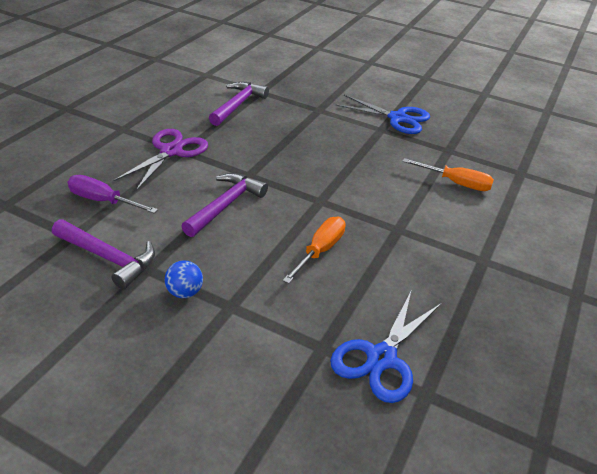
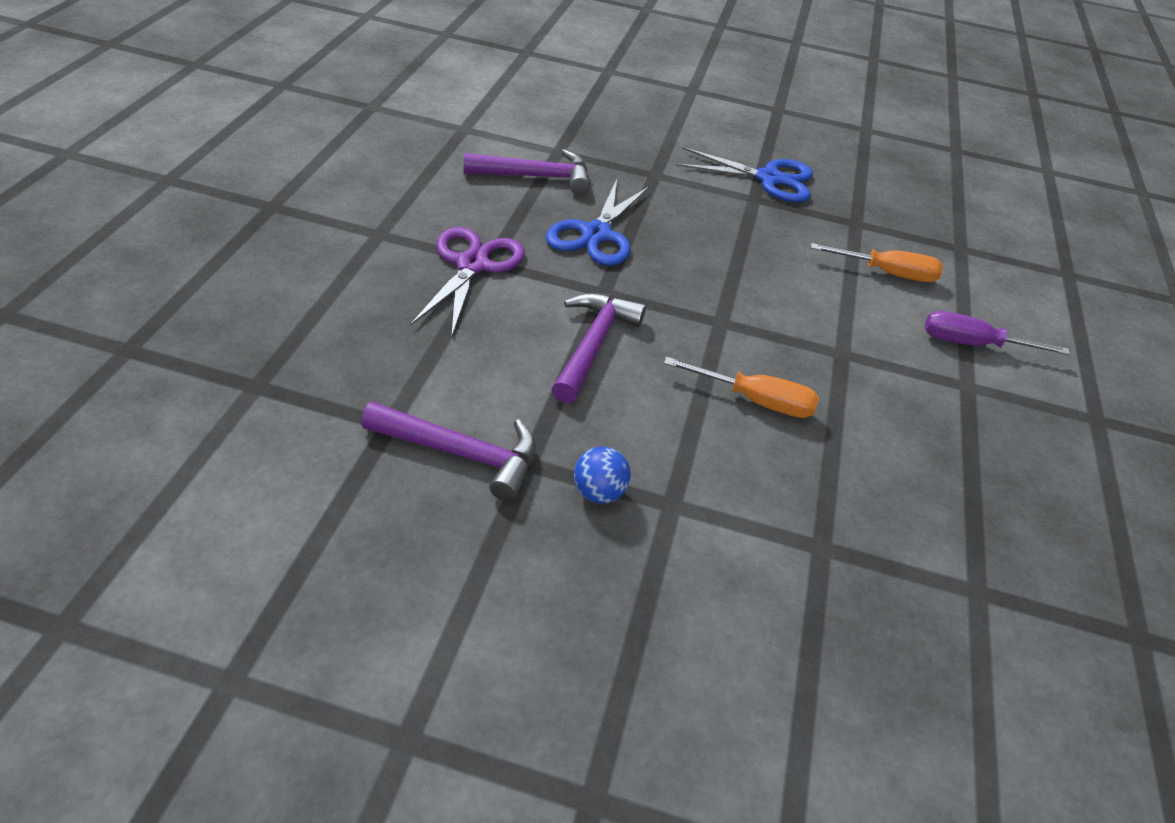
camera: 15 degrees left, 5 degrees up
(103, 201) = (408, 360): purple screwdriver -> purple screwdriver (973, 344)
(238, 105) = (535, 177): purple hammer -> purple hammer turned 75 degrees clockwise
(320, 251) = (755, 400): orange screwdriver -> orange screwdriver turned 90 degrees clockwise
(381, 358) = (902, 549): blue scissors -> blue scissors (596, 234)

